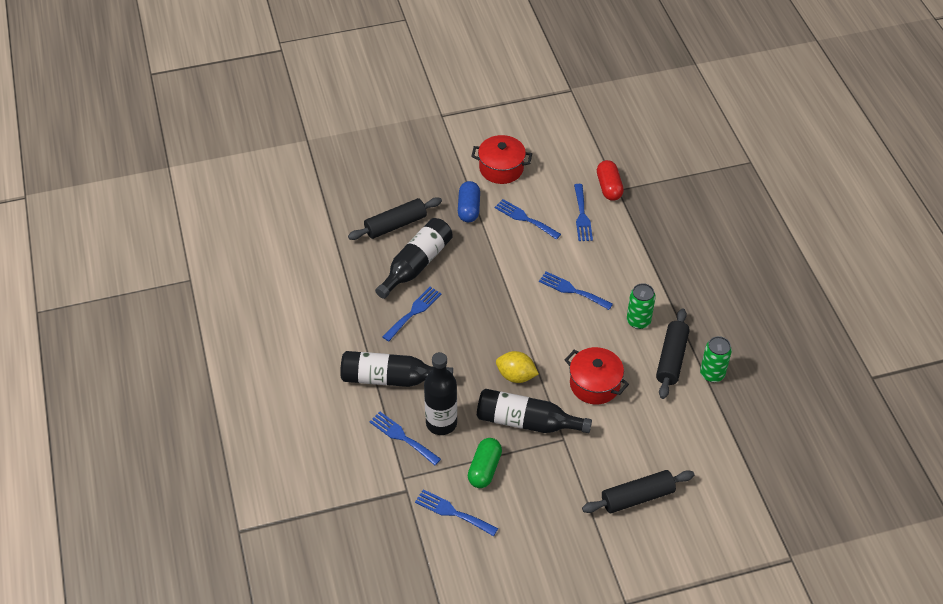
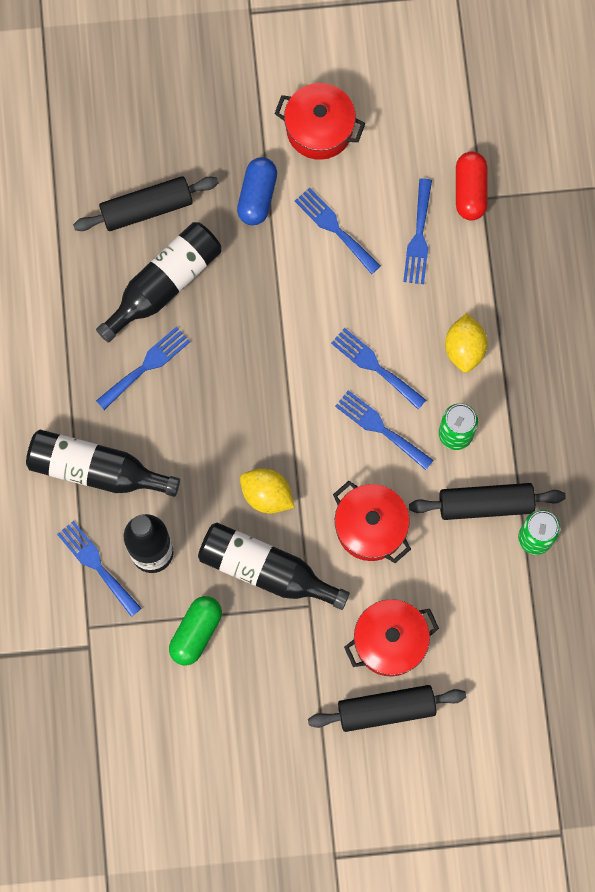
camera: 10 degrees right, 25 degrees up
(452, 512) = (142, 689): blue fork -> blue fork (380, 428)
(628, 453) = (390, 641): none -> red pot
(630, 272) = (464, 349): none -> yellow lemon
(671, 359) = (485, 504): black rolling pin -> black rolling pin turned 60 degrees clockwise

